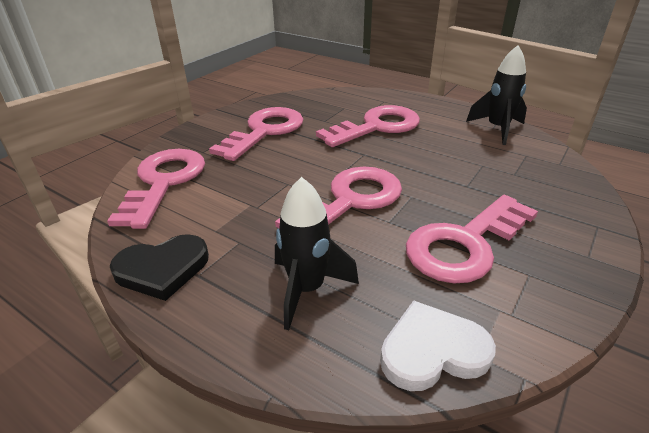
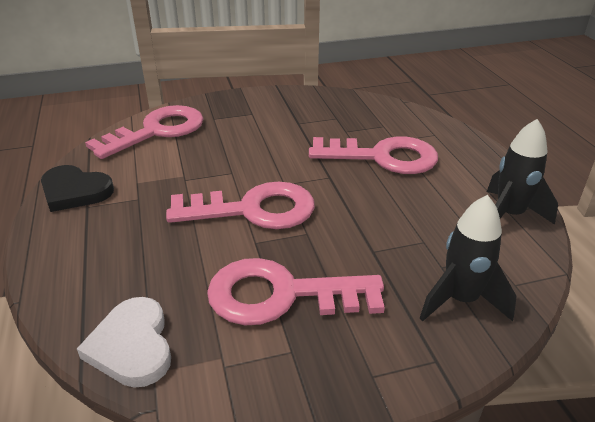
camera: 40 degrees right, 0 degrees up
(264, 131) = (281, 120): pink key -> none
(307, 289) = (126, 255): black rocket -> black rocket (460, 300)
(432, 351) = (132, 346): white heart -> white heart turned 135 degrees counterclockwise

